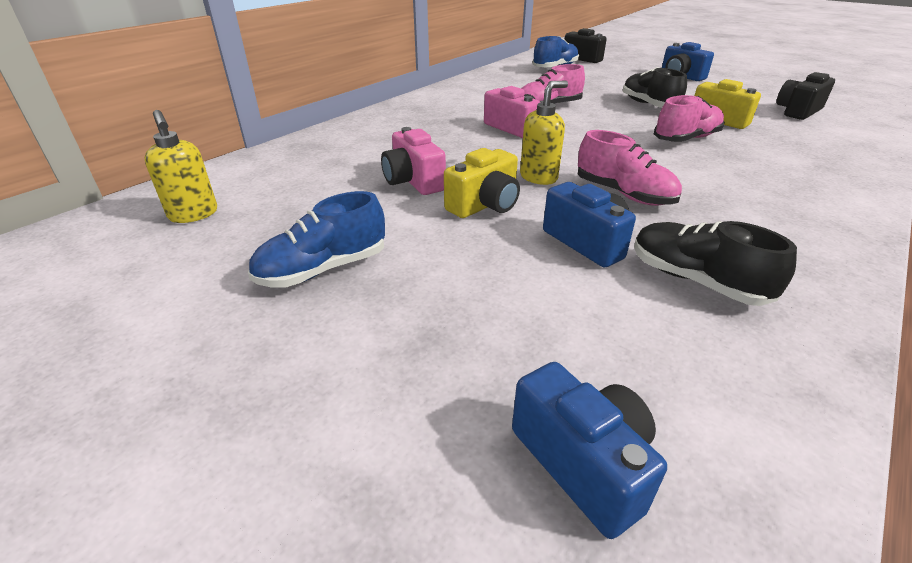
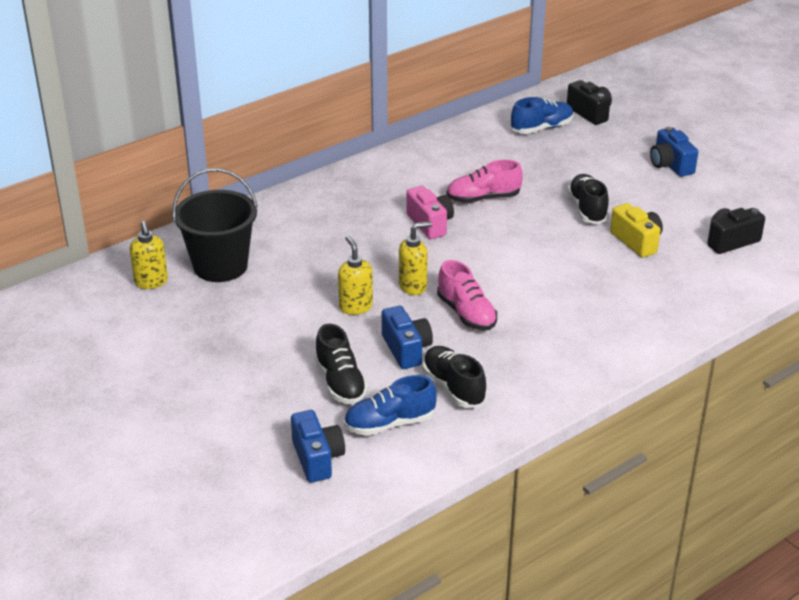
camera: 15 degrees right, 0 degrees up
(289, 187) = (220, 266): none -> black bucket
(323, 269) = (228, 340): blue shoe -> blue shoe (390, 423)
(413, 181) = (314, 275): pink camera -> none
(485, 205) = (355, 307): yellow camera -> yellow soap dispenser
(528, 302) = (340, 382): none -> black shoe
(686, 139) = (576, 262): pink shoe -> none

